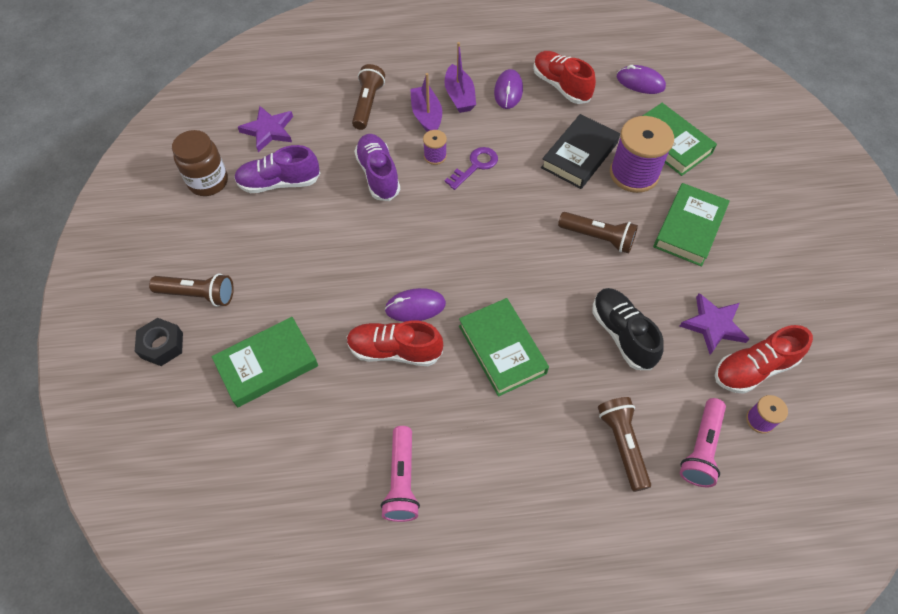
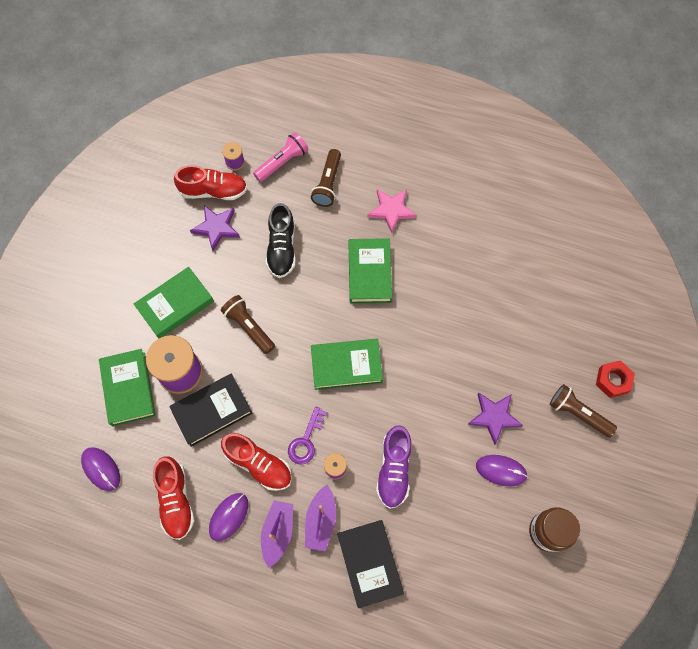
camera: 155 degrees left, 10 degrees up
(162, 345) = (612, 380): black nut -> red nut
(267, 364) = (538, 332): green book -> green book (346, 365)
(268, 130) = (476, 573): purple star -> purple star (494, 417)
(279, 183) = (484, 501): purple shoe -> none
(368, 104) = (369, 563): brown flashlight -> black book
(394, 350) = (444, 304): red shoe -> red shoe (259, 464)
(402, 480) = (473, 220): pink flashlight -> none
(415, 307) = (415, 331): purple mouse -> purple mouse (501, 470)
(475, 166) = (306, 440): purple key -> purple key turned 45 degrees counterclockwise
(518, 444) = (391, 210): none -> pink star

